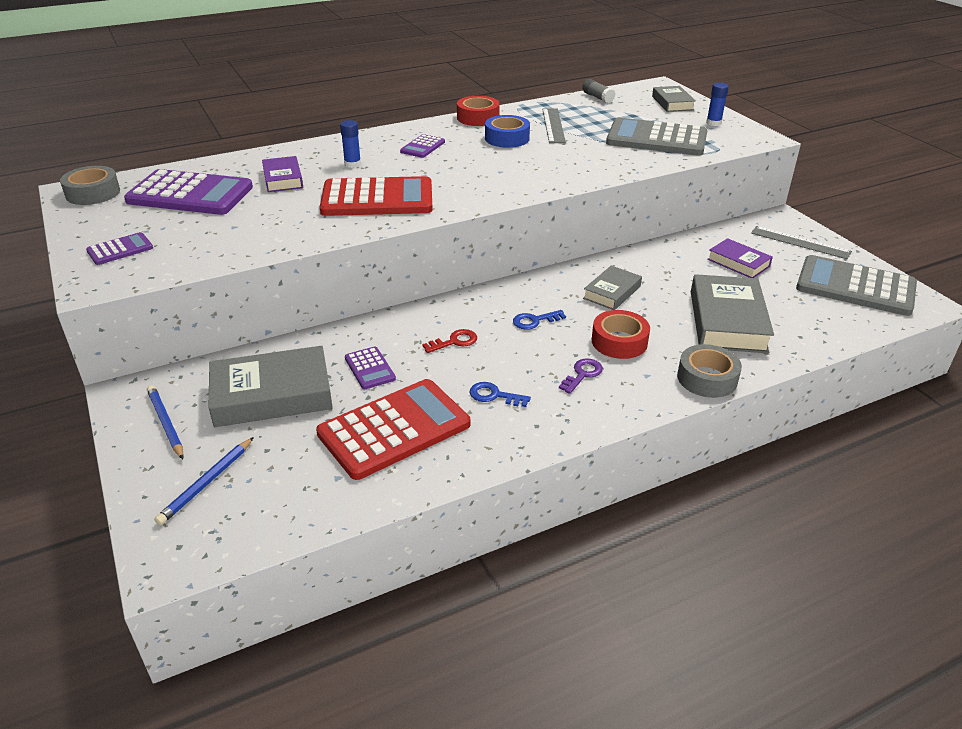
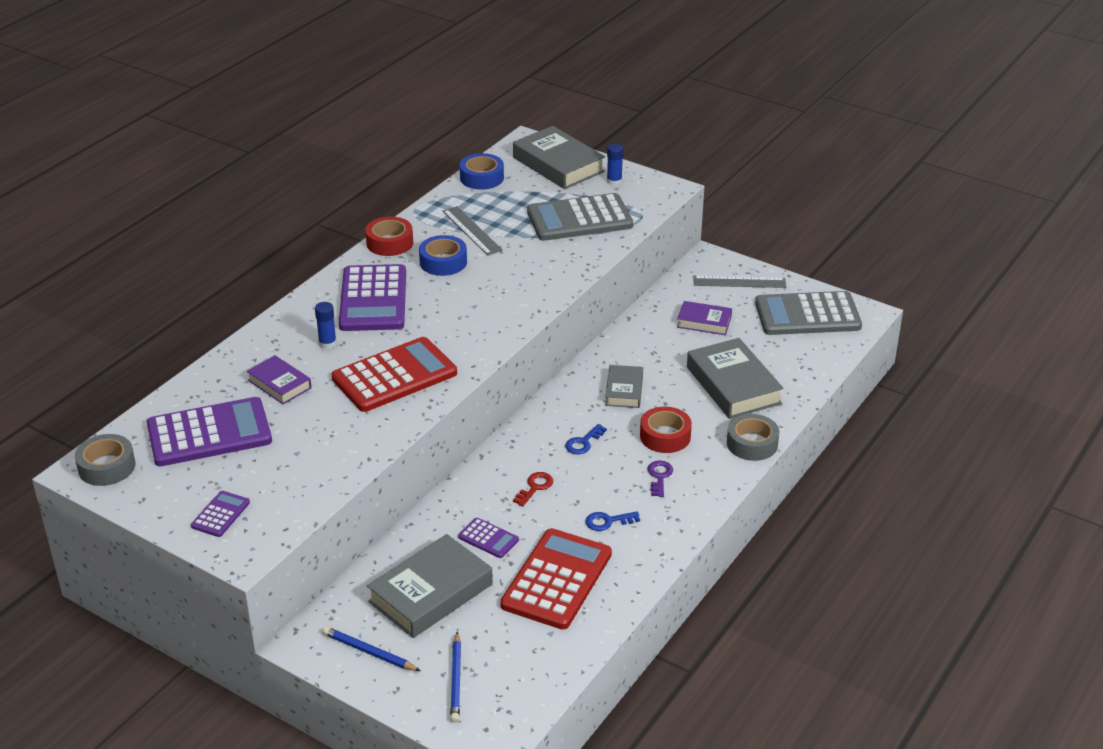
camera: 30 degrees left, 0 degrees up
(422, 147) = (373, 299): purple calculator -> purple calculator, size x2.15
(597, 97) = (482, 178): grey glue stick -> blue tape
(672, 103) = (558, 165): grey book -> grey book, size x1.74

